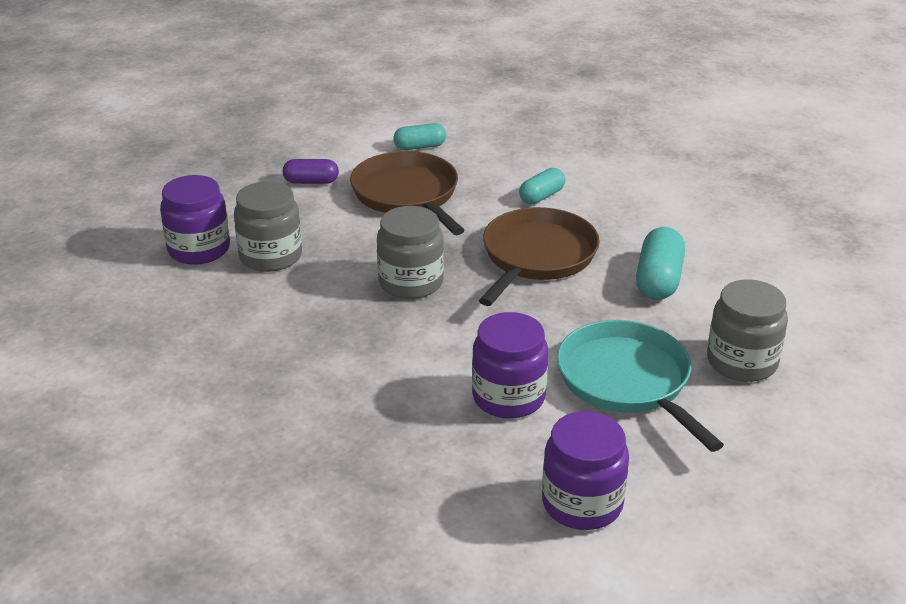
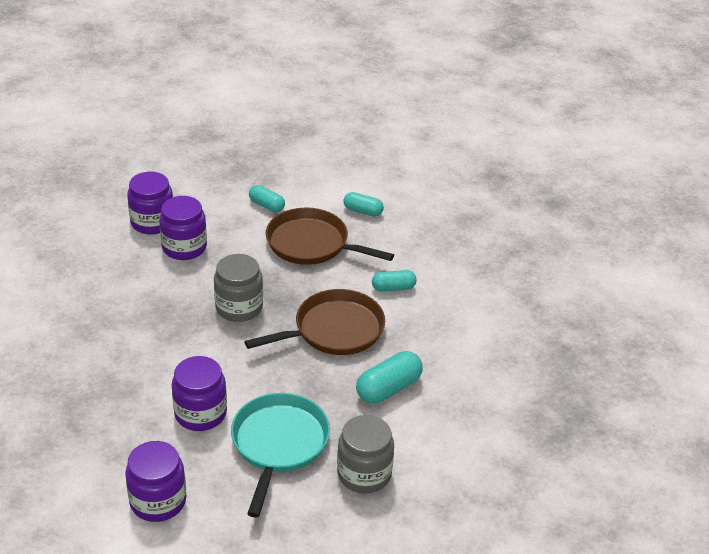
camera: 35 degrees right, 5 degrees up
(271, 256) = (184, 247): grey jar -> purple jar
(311, 182) = (266, 205): purple capsule -> turquoise capsule
(407, 195) = (311, 244): brown pan -> brown pan turned 75 degrees counterclockwise

